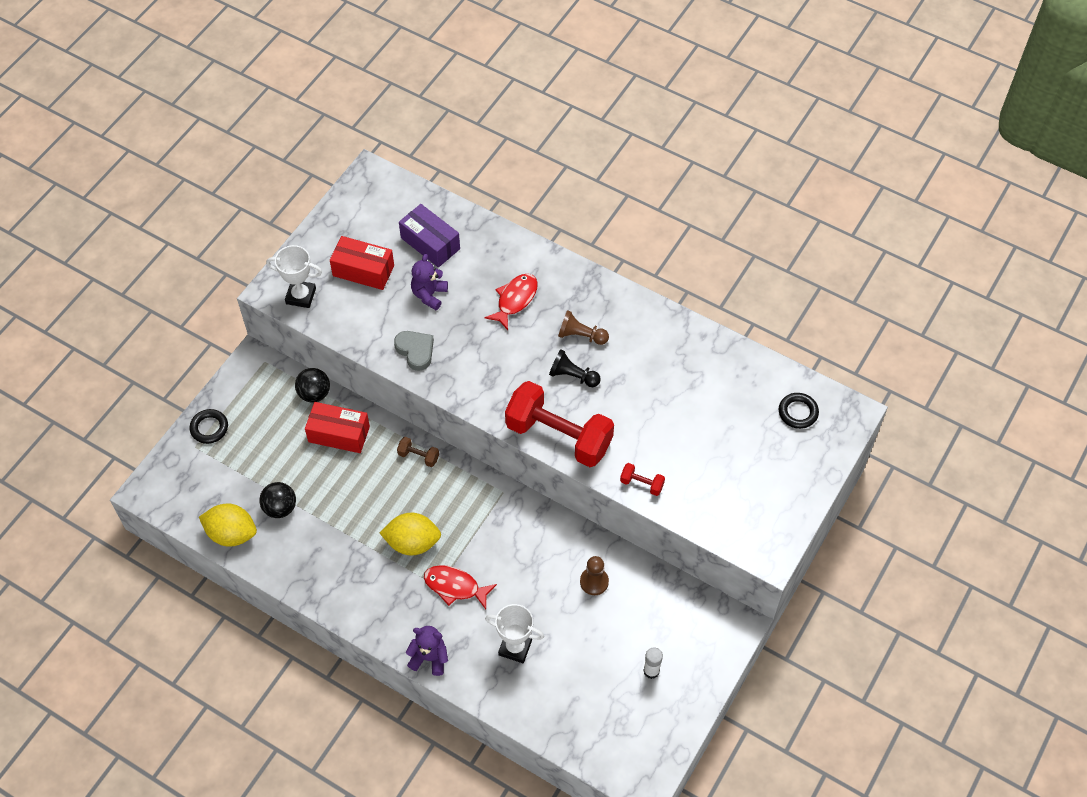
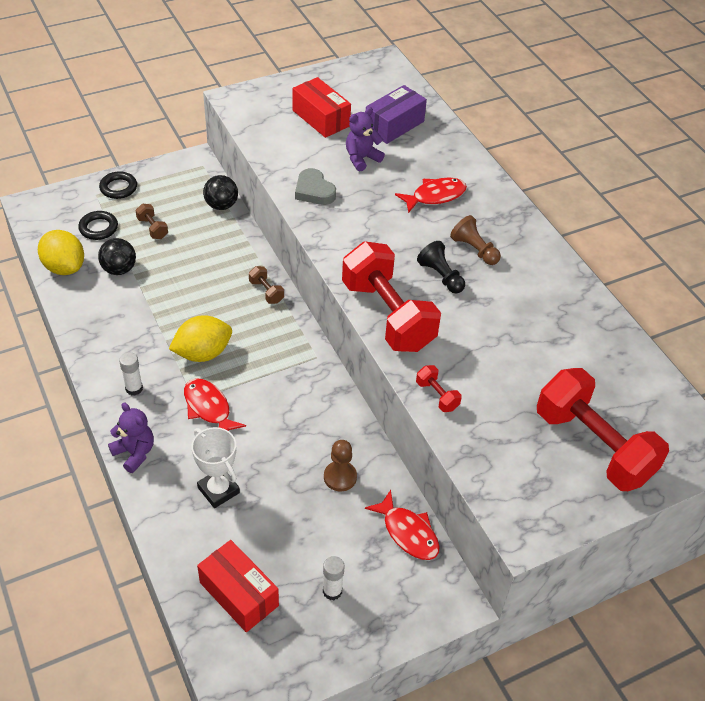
camera: 30 degrees right, 10 degrees down
(274, 451) = (152, 228): none -> brown dumbbell
(301, 296) = (254, 112): white trophy -> none
(339, 434) = (215, 242): red box -> red box (239, 594)
(384, 606) = (134, 388): none -> white glue stick
(412, 542) = (203, 353): yellow lemon -> yellow lemon turned 60 degrees counterclockwise
(415, 351) = (314, 191): grey heart -> grey heart turned 150 degrees clockwise
(430, 243) = (394, 125): purple box -> purple box turned 60 degrees clockwise
(671, 594) = (408, 532): none -> red fish
(772, 459) = (593, 446): none -> red dumbbell
(798, 412) = (652, 419): black ring -> black ring (98, 228)

